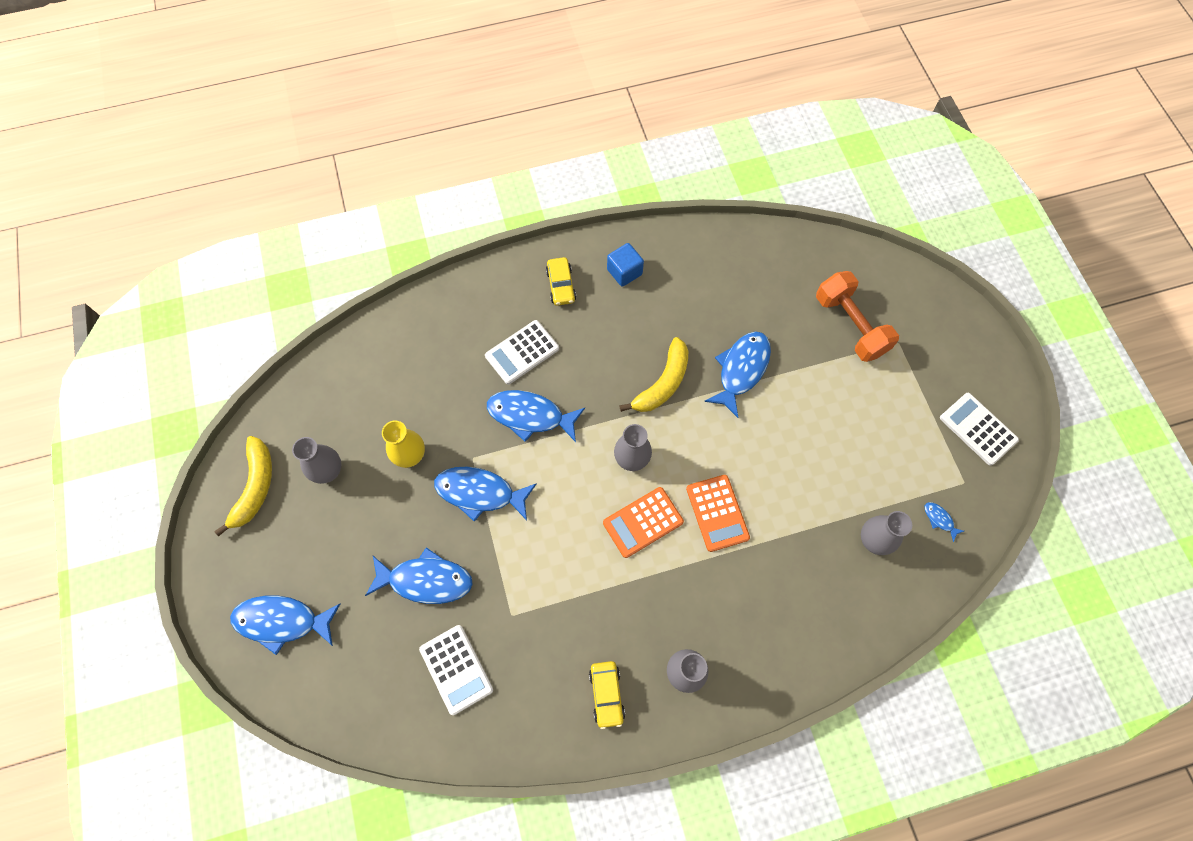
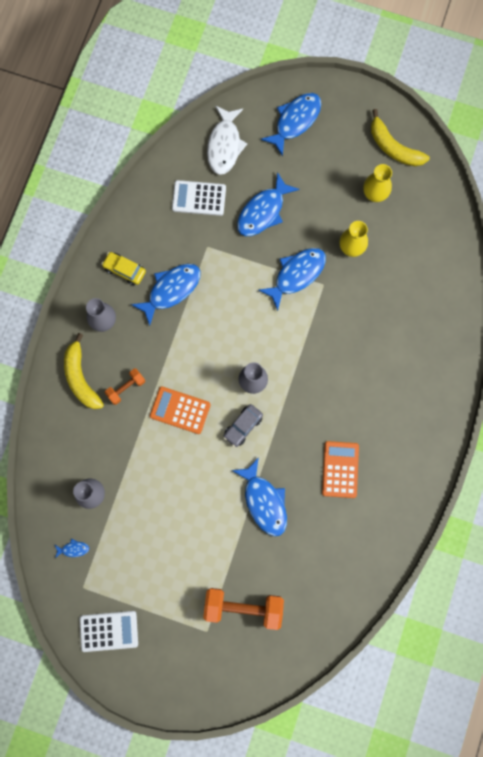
camera: 125 degrees right, 10 degrees up
(328, 471) = (374, 194): grey vase -> yellow vase
(365, 687) = (224, 145): none -> white fish
(522, 352) = (379, 363): white calculator -> none
(530, 416) = (328, 338): blue fish -> blue fish (171, 290)
(561, 286) = (415, 423): yellow car -> none
(624, 272) = (396, 476): blue cube -> none
(643, 522) = (207, 360): orange calculator -> orange calculator (340, 469)
(662, 383) = (291, 440): yellow banana -> yellow banana (81, 377)
(684, 438) = (243, 426): none -> grey car
(738, 588) = (126, 388): none -> orange dumbbell

